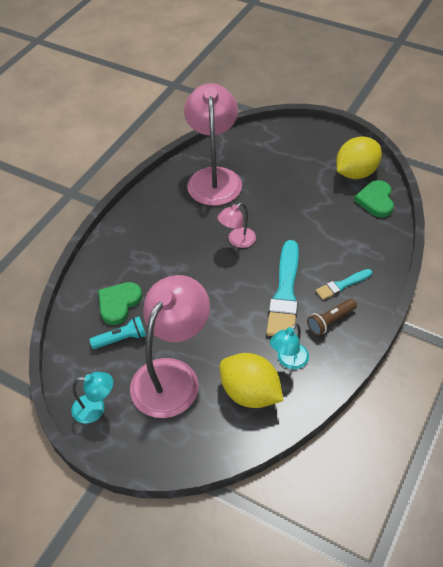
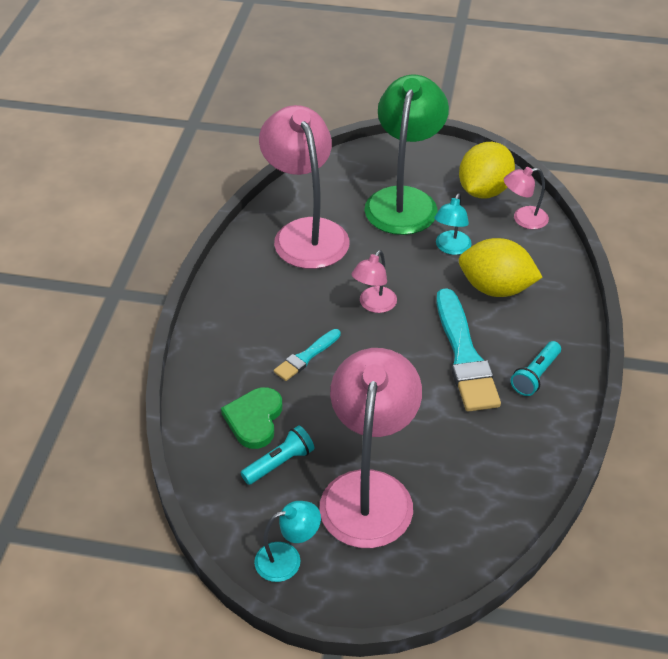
camera: 20 degrees left, 5 degrees down
(250, 393) = (478, 486): yellow lemon -> yellow lemon (495, 288)
(288, 361) = (507, 435): turquoise lamp -> turquoise lamp (451, 248)
(294, 168) = (404, 200): none -> green lamp
(330, 321) = (535, 375): brown flashlight -> turquoise flashlight
(342, 285) = (529, 329): turquoise brush -> turquoise brush (306, 357)
(376, 200) = (523, 219): green heart -> pink lamp

